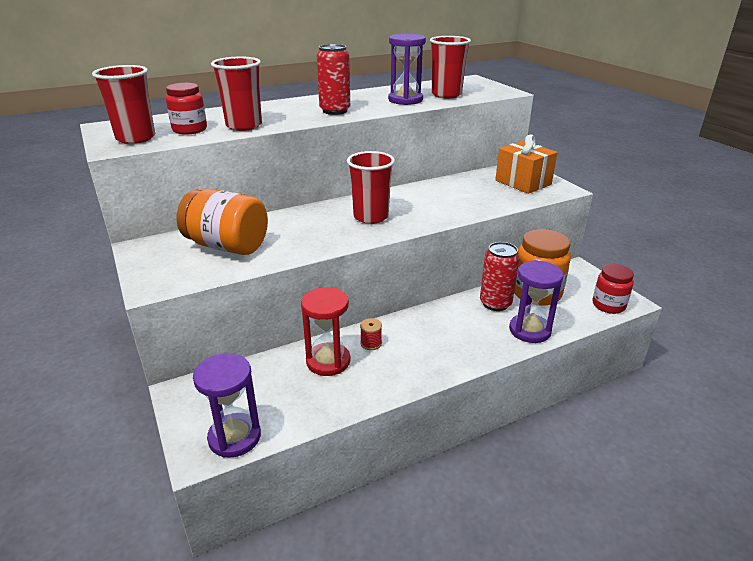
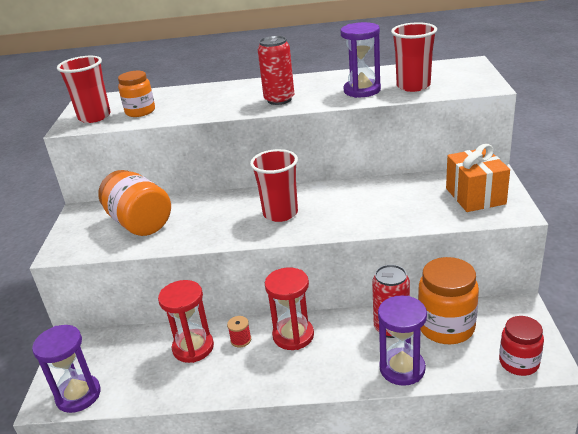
camera: 30 degrees right, 0 degrees up
(190, 130) = (140, 111): red jar -> orange jar
(244, 126) = (185, 111): red cup -> none
(417, 328) = (293, 335): none -> red hourglass

